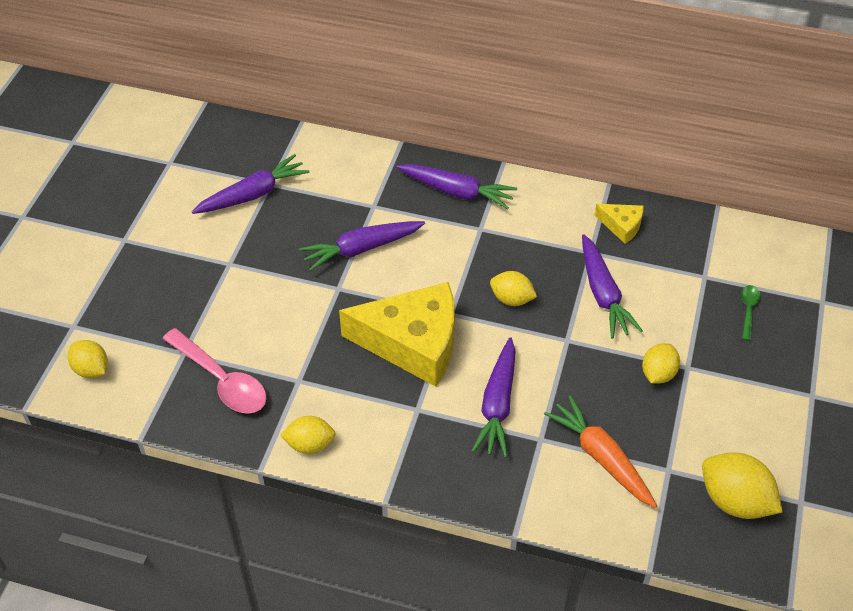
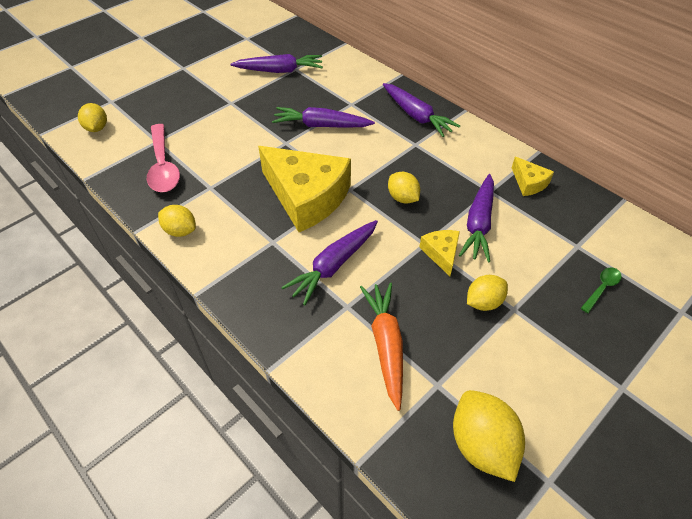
camera: 30 degrees right, 0 degrees up
(589, 343) = (441, 253): none -> yellow cheese

